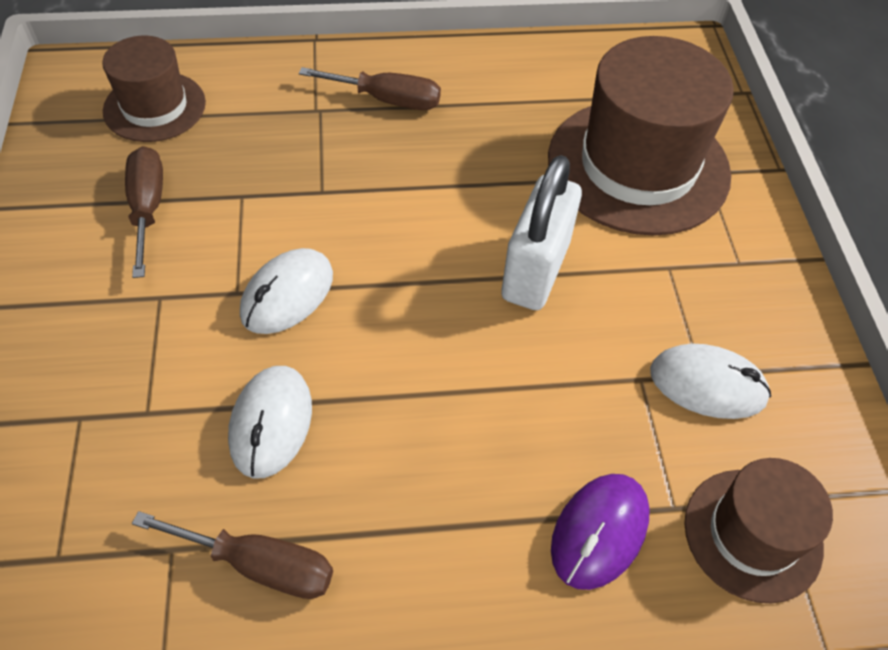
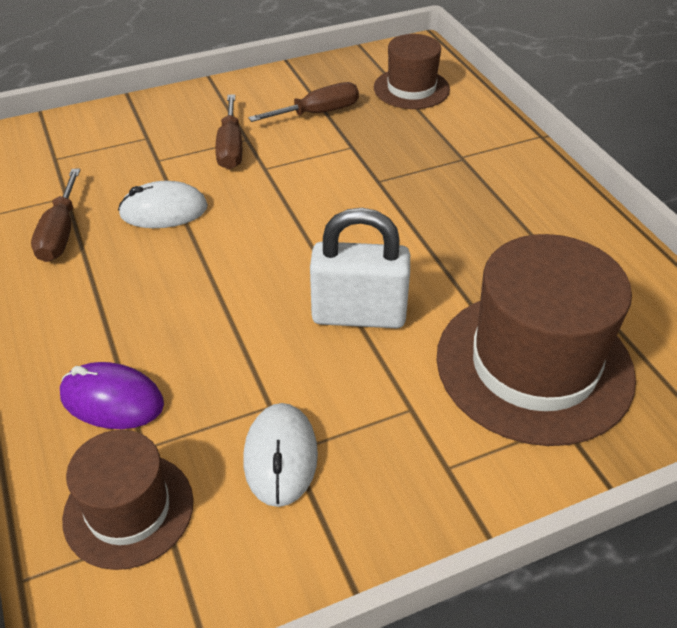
camera: 75 degrees right, 10 degrees down
(287, 295) = (272, 190): white mouse -> none
(387, 100) = (500, 189): brown screwdriver -> brown screwdriver (230, 148)

